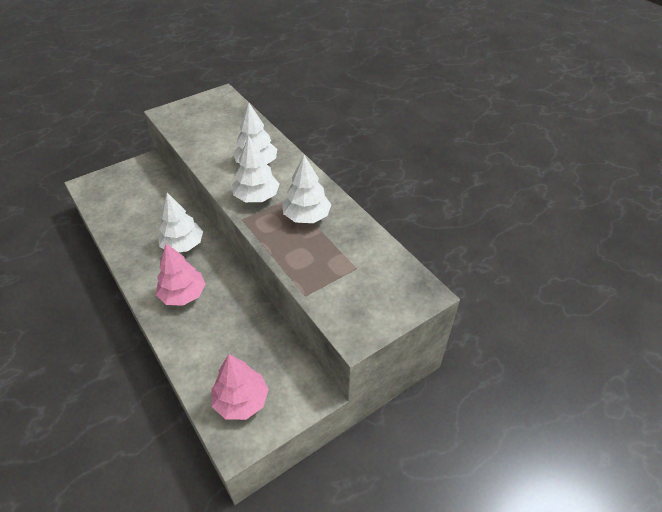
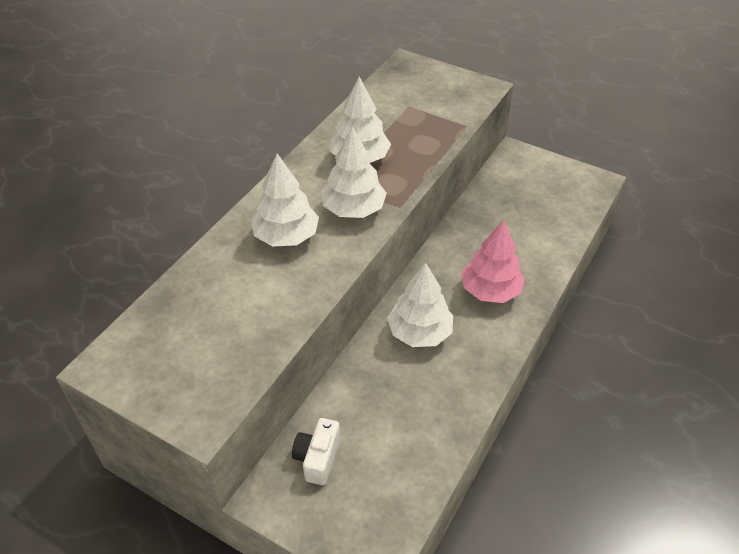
camera: 115 degrees left, 0 degrees up
(148, 181) = (317, 458): none -> white camera
(241, 401) = (561, 193): pink tree -> none

